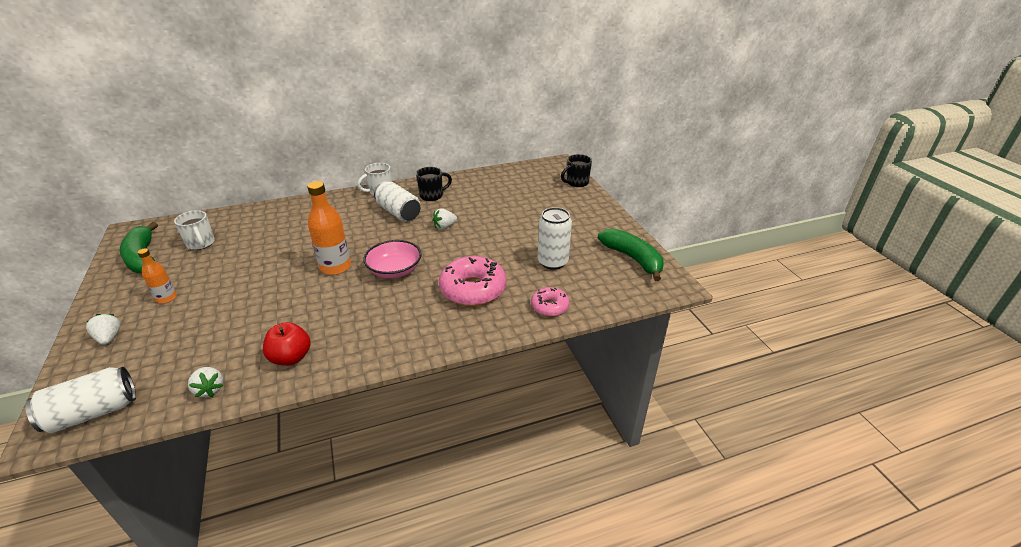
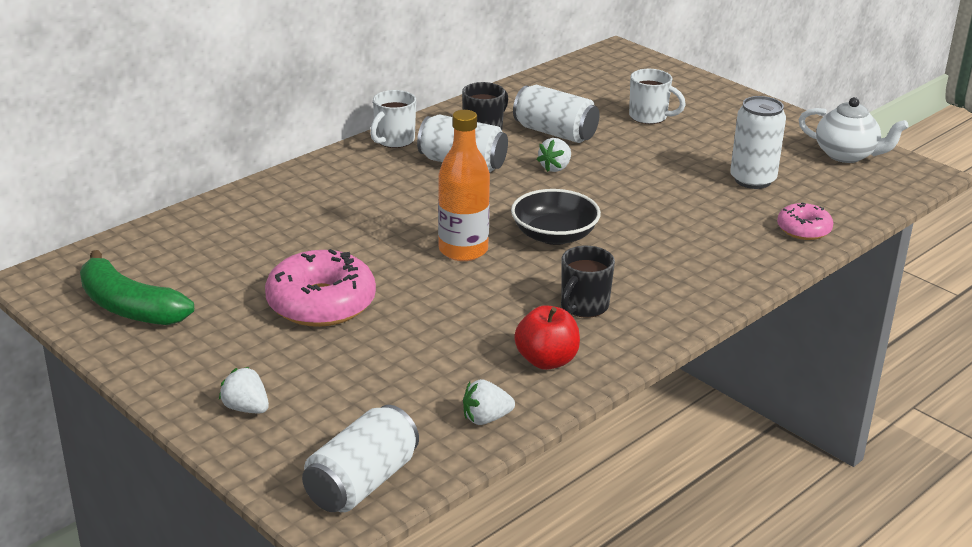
camera: 25 degrees left, 5 degrees down
(166, 298) = (258, 345): orange bottle -> none
(201, 244) = (200, 268): white mug -> white mug (649, 117)
(210, 389) = (486, 418): white strawberry -> white strawberry turned 135 degrees clockwise
(395, 270) = (554, 235): pink bowl -> black bowl
(469, 205) = (555, 133): none -> white can
(473, 289) = (687, 233): pink donut -> pink donut (321, 303)
(576, 183) = (674, 74): black mug -> black mug (583, 306)
(633, 259) = (847, 155): green banana -> white teapot

